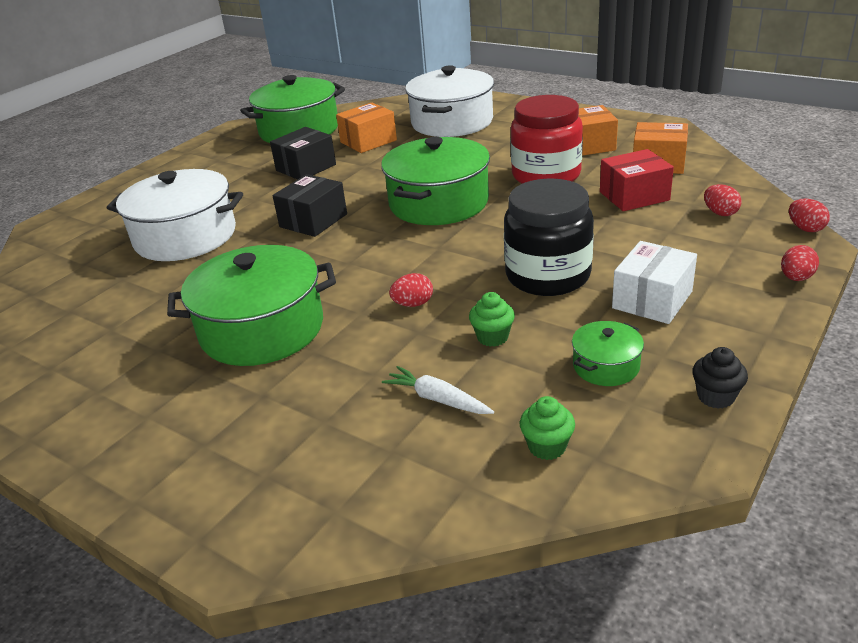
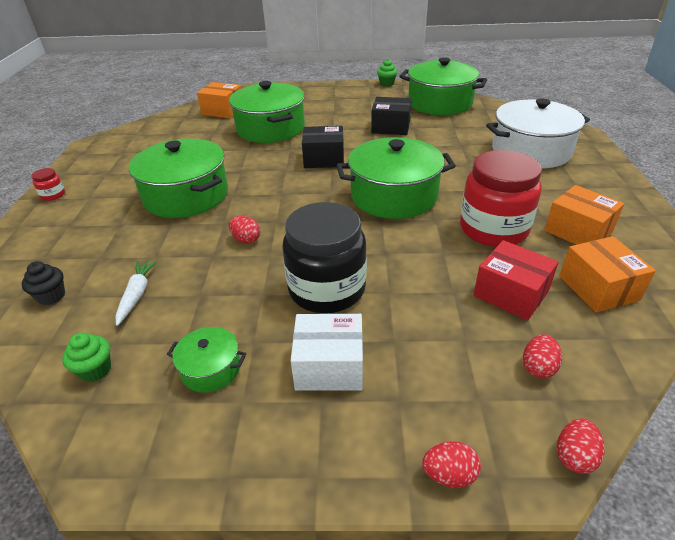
camera: 55 degrees right, 5 degrees up
(85, 455) = (53, 195): none -> red jar
(185, 236) = (270, 128): white pot -> green pot
(368, 141) = (455, 132): orange box -> orange box (223, 110)
(492, 337) = (223, 292): green cupcake -> green cupcake (386, 84)
(715, 397) = (193, 460): black cupcake -> black cupcake (51, 296)

